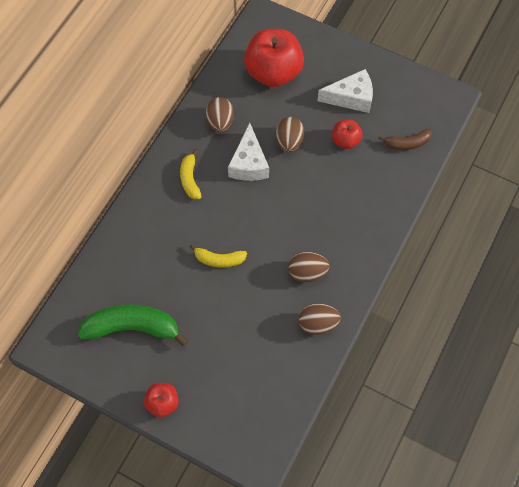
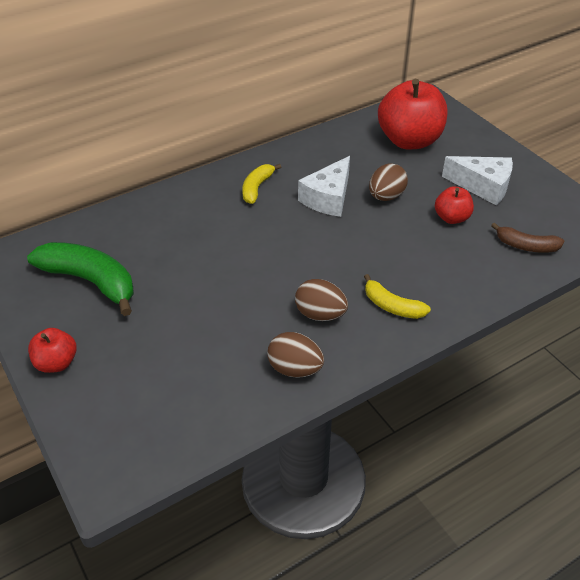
camera: 30 degrees right, 20 degrees down
(219, 259) = (230, 262): yellow banana -> yellow banana (392, 306)
(220, 122) = (324, 157): brown egg -> none

